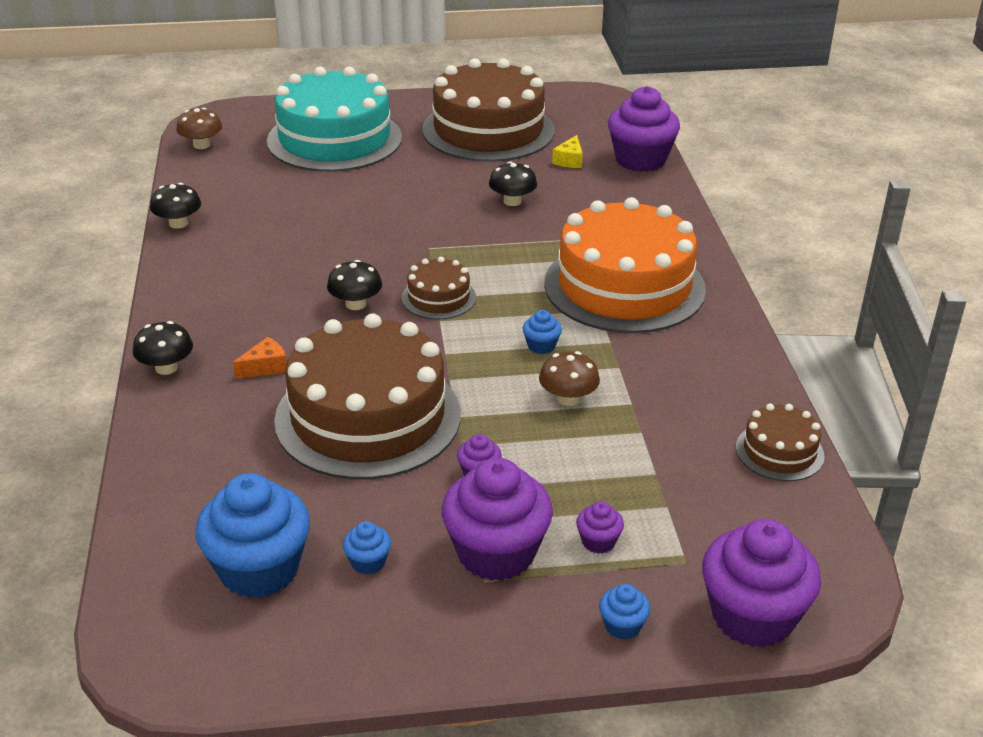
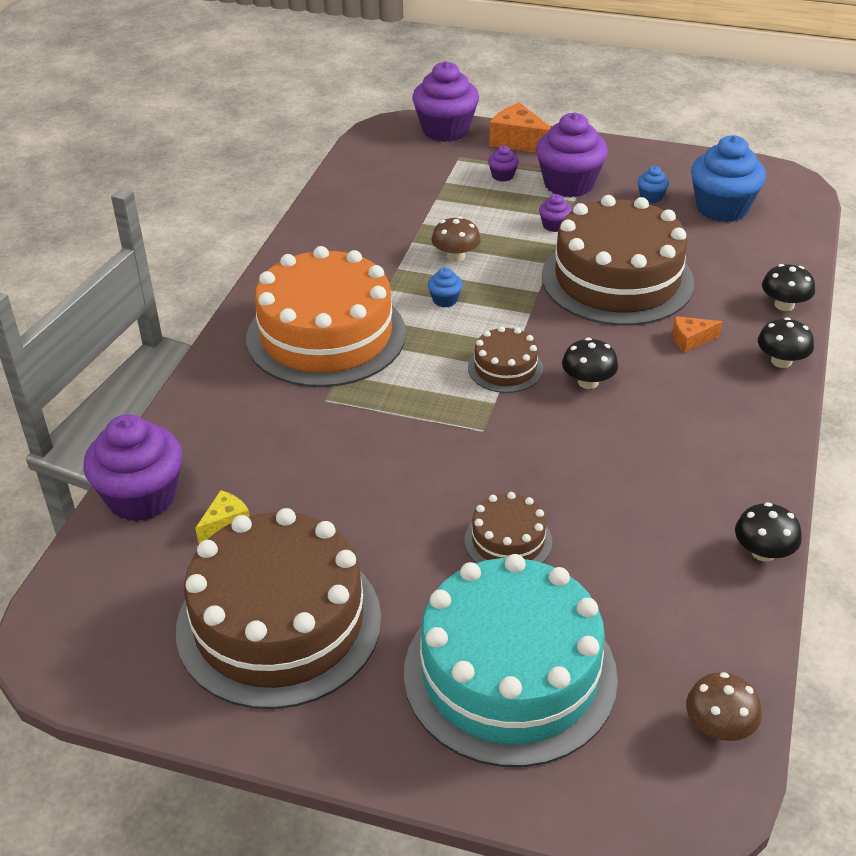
camera: 155 degrees left, 5 degrees up
(512, 201) = (347, 473): black mushroom -> black mushroom (784, 305)
(622, 626) = (519, 141): blue cupcake -> orange cheese
(779, 451) = (342, 192): brown cake -> brown cake (508, 541)

